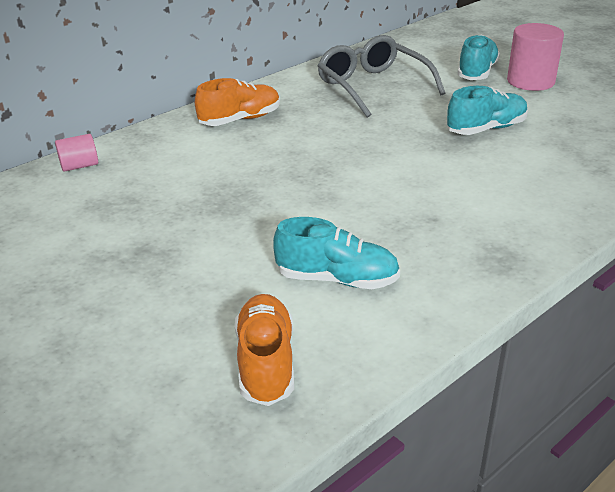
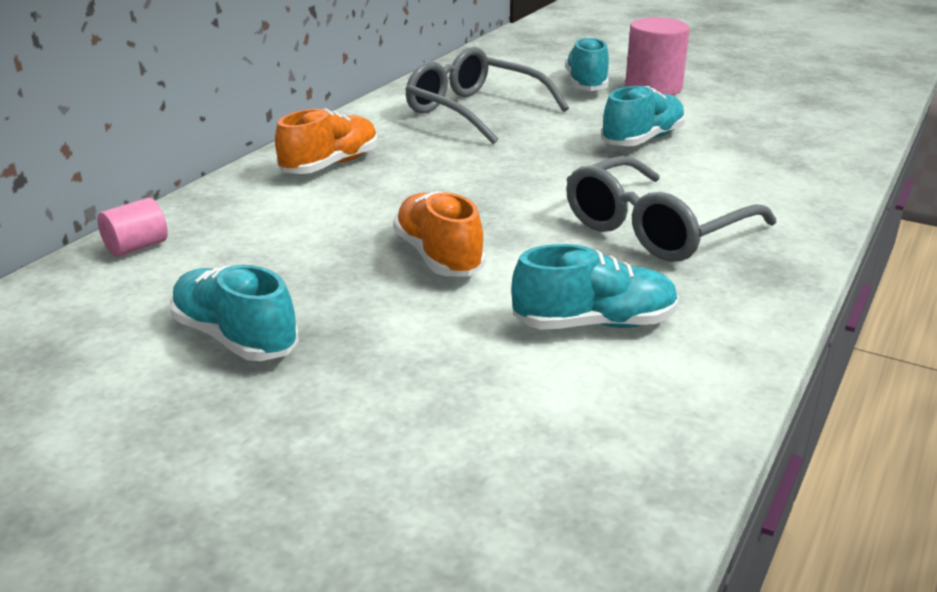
camera: 20 degrees left, 5 degrees down
(98, 244) = (235, 338): none -> turquoise shoe
(266, 363) = (579, 436): orange shoe -> orange shoe (438, 256)
(438, 209) = (654, 229): none -> grey glasses

